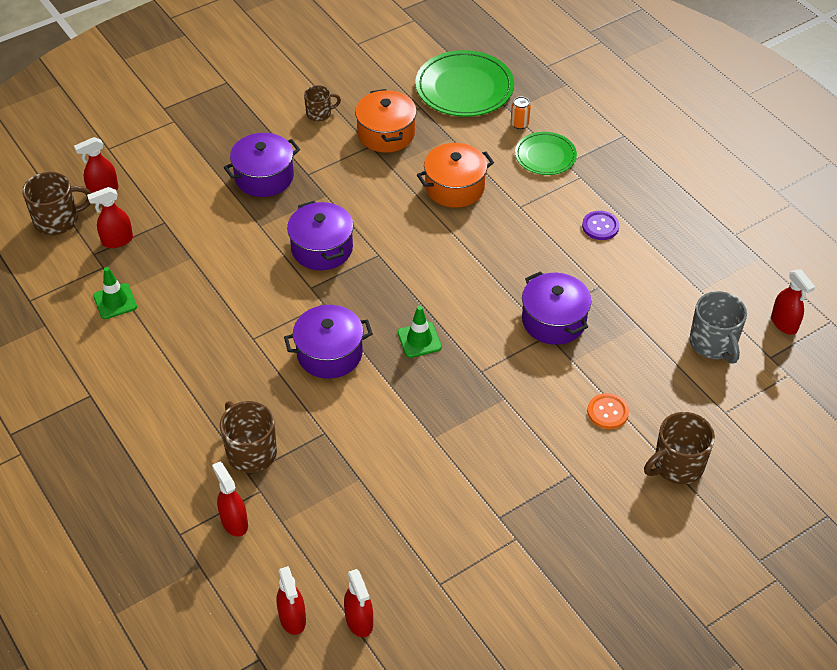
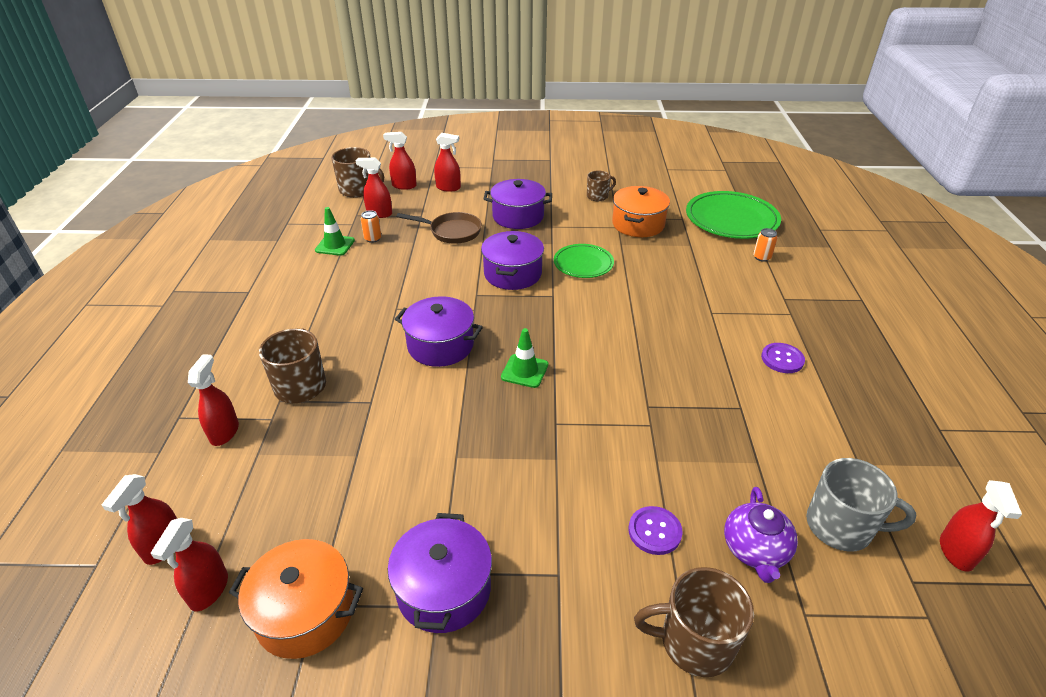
camera: 35 degrees right, 10 degrees down
(145, 274) = (373, 239): none -> orange can
(155, 171) = (448, 188): none -> red spray bottle
(217, 227) = (452, 232): none -> brown pan
(319, 113) = (598, 196): brown mug -> brown mug turned 45 degrees counterclockwise
(455, 187) = (663, 277): orange pot -> orange pot (305, 612)
(545, 156) = (768, 287): green plate -> green plate (583, 264)
(554, 320) = (667, 415): purple pot -> purple pot (444, 589)
(607, 412) = (654, 531): orange button -> purple button
(674, 389) = (755, 550): none -> purple teapot
(713, 343) = (840, 526): grey mug -> grey mug turned 90 degrees counterclockwise

